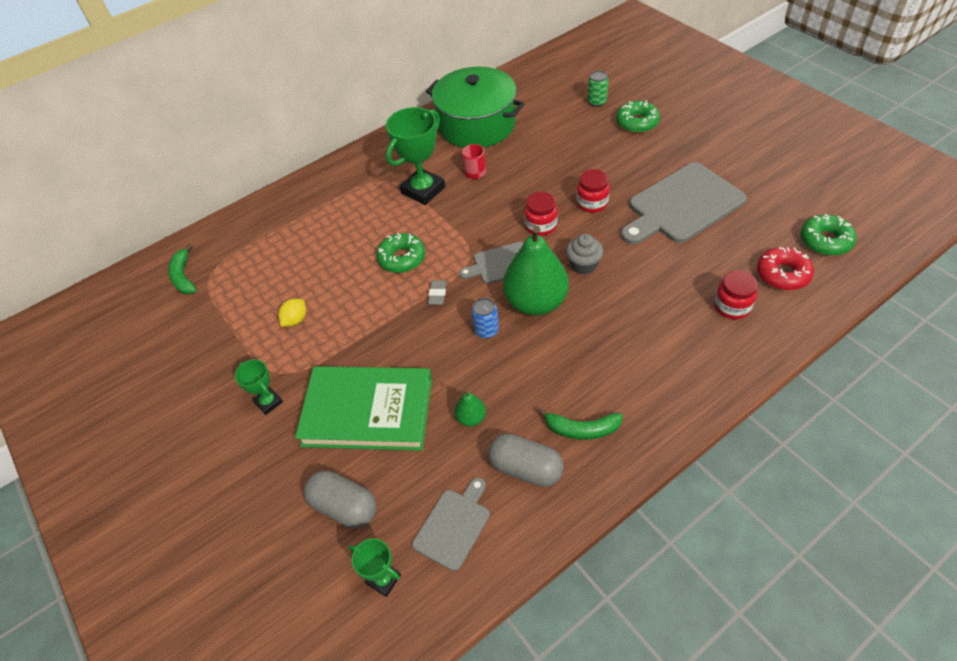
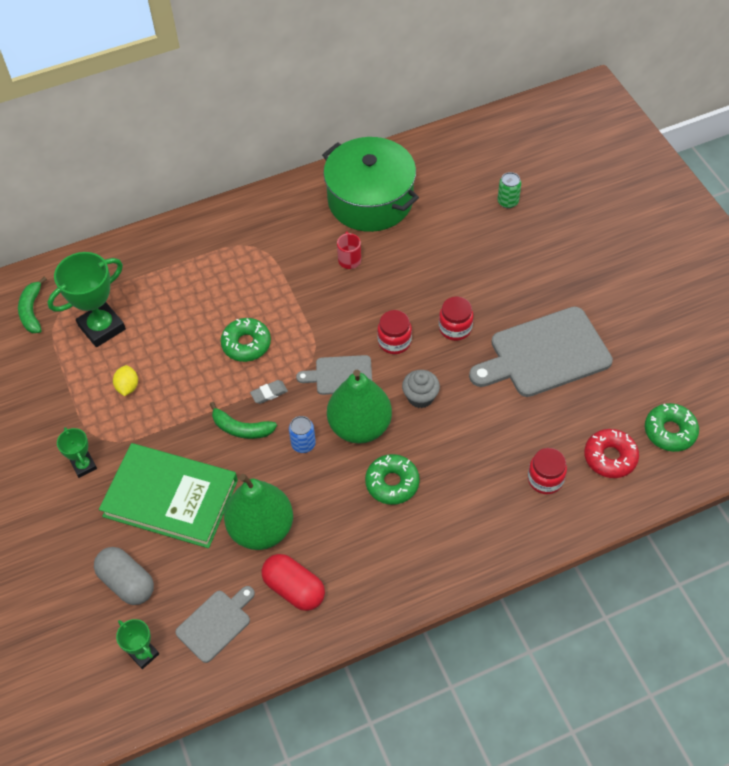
camera: 10 degrees right, 5 degrees up
(295, 320) = (127, 387): yellow lemon -> yellow lemon turned 45 degrees counterclockwise
(423, 190) = (290, 269): green trophy -> green trophy (102, 327)
(437, 294) = (269, 393): grey eraser -> grey eraser turned 45 degrees clockwise
(471, 418) = (261, 529): green pear -> green pear, size x2.30
(525, 468) = (294, 589): grey capsule -> red capsule
(582, 429) = (357, 565): green banana -> green banana (241, 428)
(637, 122) = (540, 240): green donut -> green donut (392, 483)

